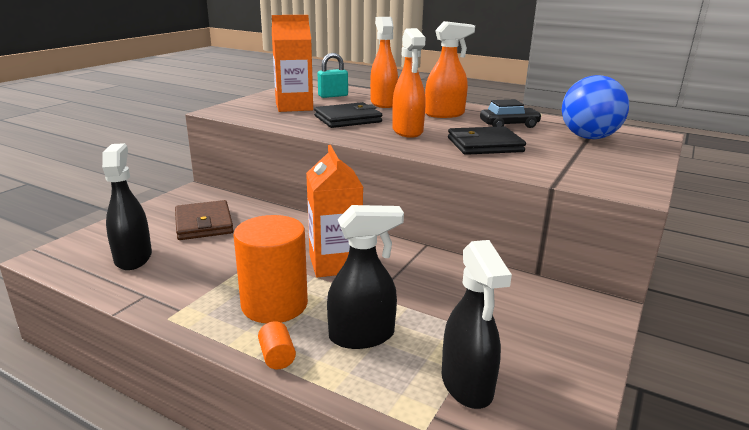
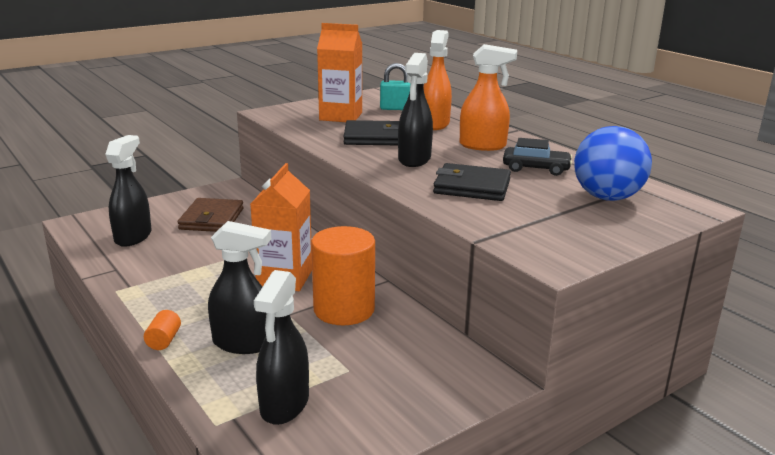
camera: 25 degrees right, 0 degrees up
(274, 304) = (201, 300): orange cylinder -> orange cylinder (344, 309)
(407, 131) = (414, 159): orange spray bottle -> black spray bottle

